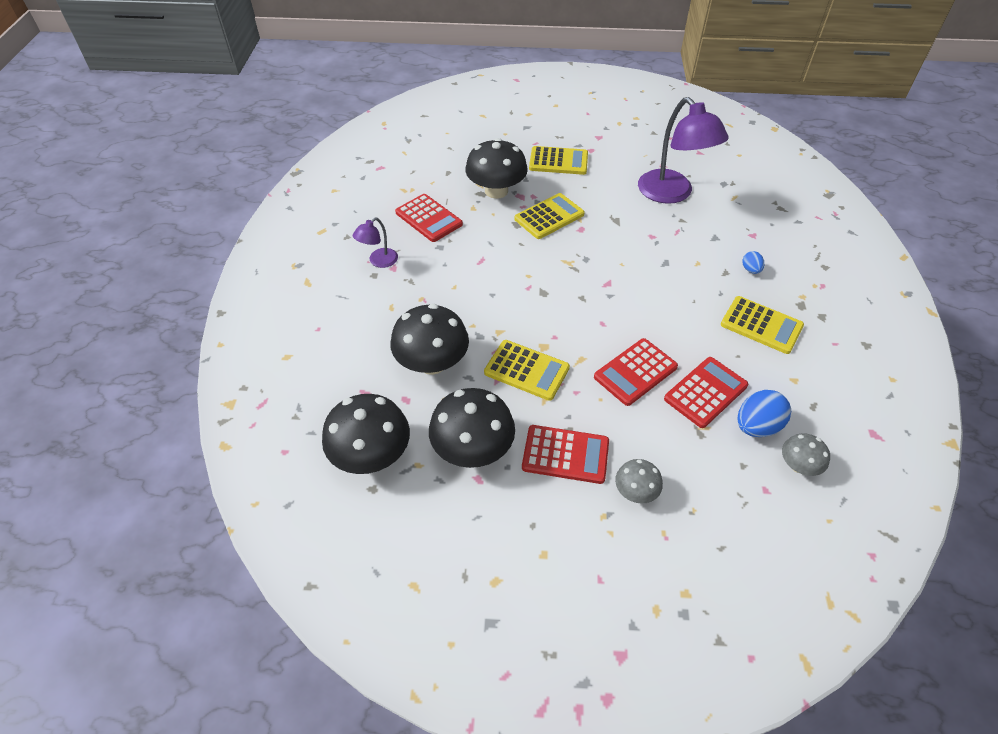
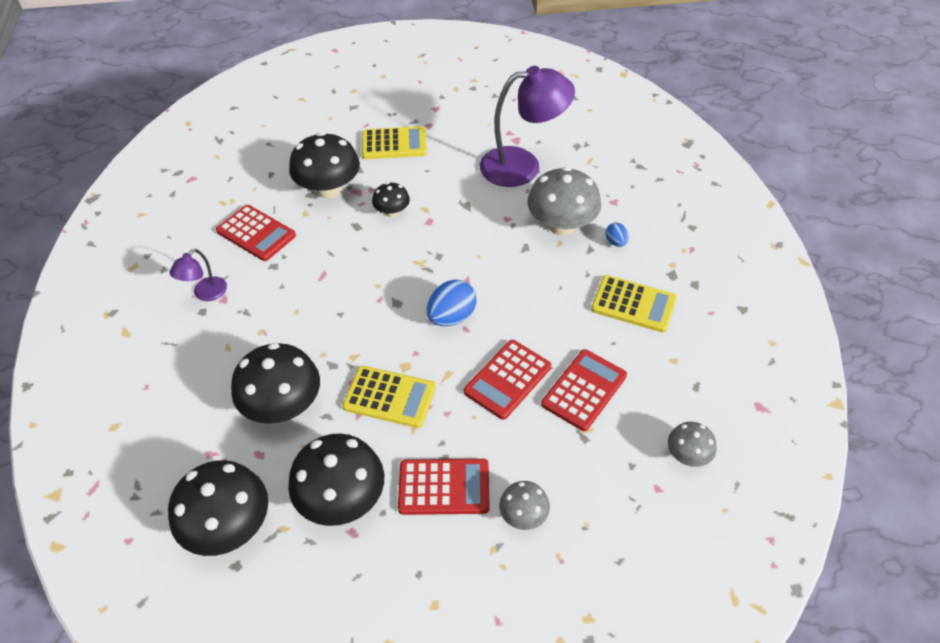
camera: 10 degrees left, 0 degrees up
(549, 217) = (392, 212): yellow calculator -> black mushroom
(672, 194) = (523, 166): purple lamp -> purple lamp turned 60 degrees counterclockwise
(701, 248) = (561, 225): none -> grey mushroom
(756, 426) = (641, 419): blue egg -> blue egg (451, 317)

